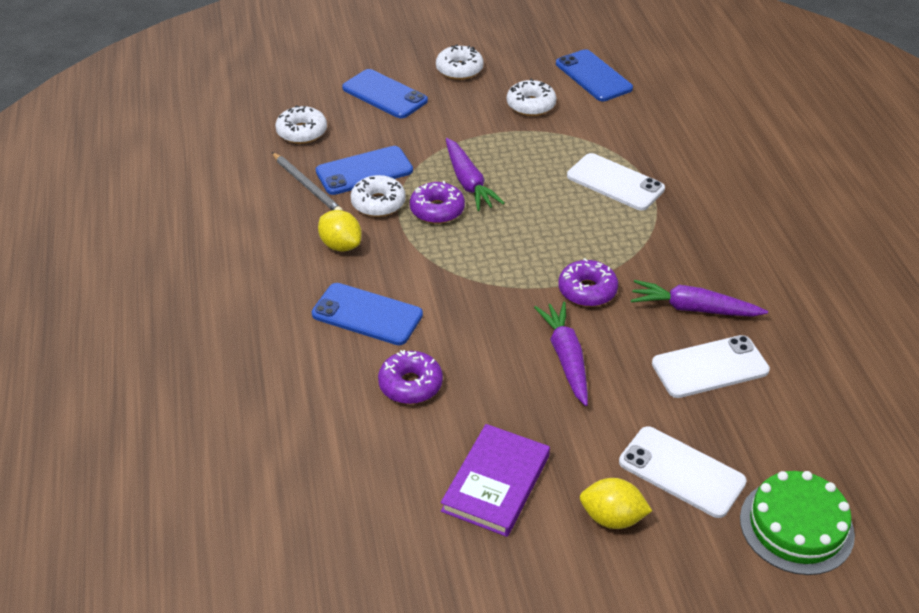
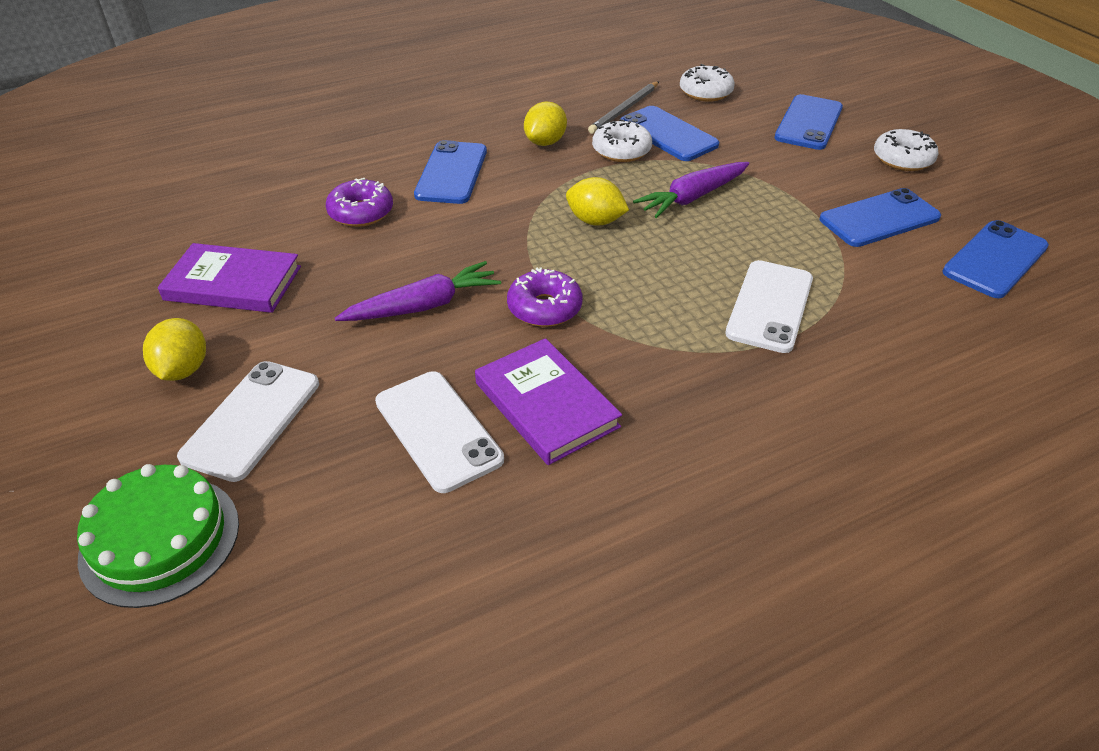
camera: 75 degrees right, 0 degrees up
(437, 210) = (631, 185): purple donut -> none
(481, 241) = (595, 221): none -> yellow lemon
(531, 105) = (879, 218): white donut -> blue phone
(693, 309) = (546, 404): purple carrot -> purple book

